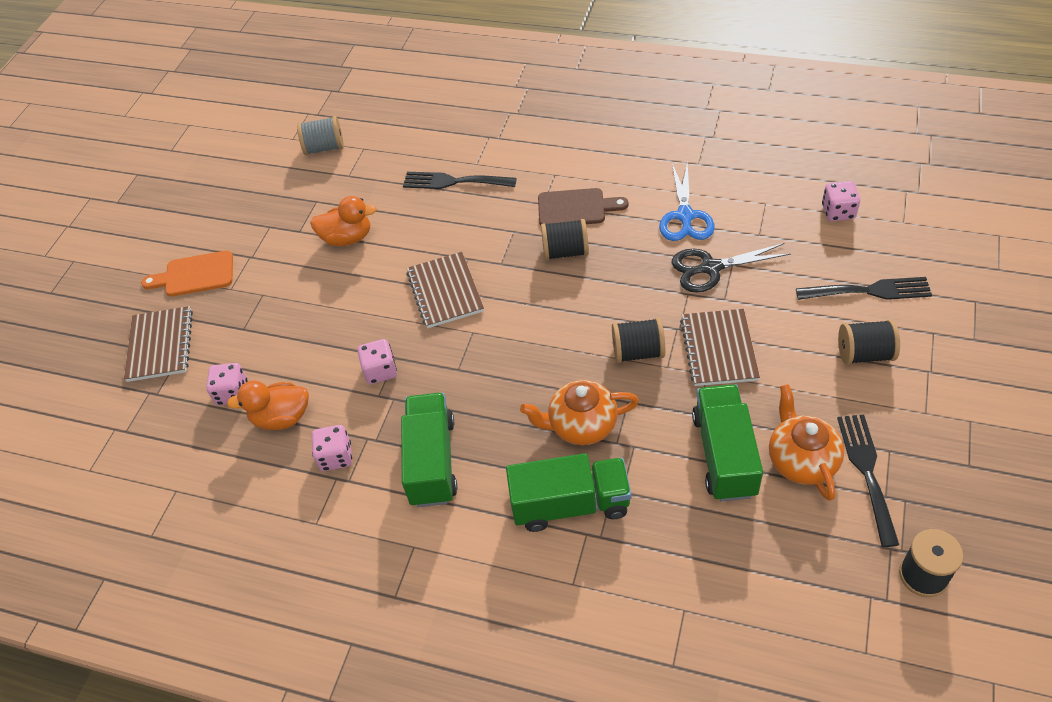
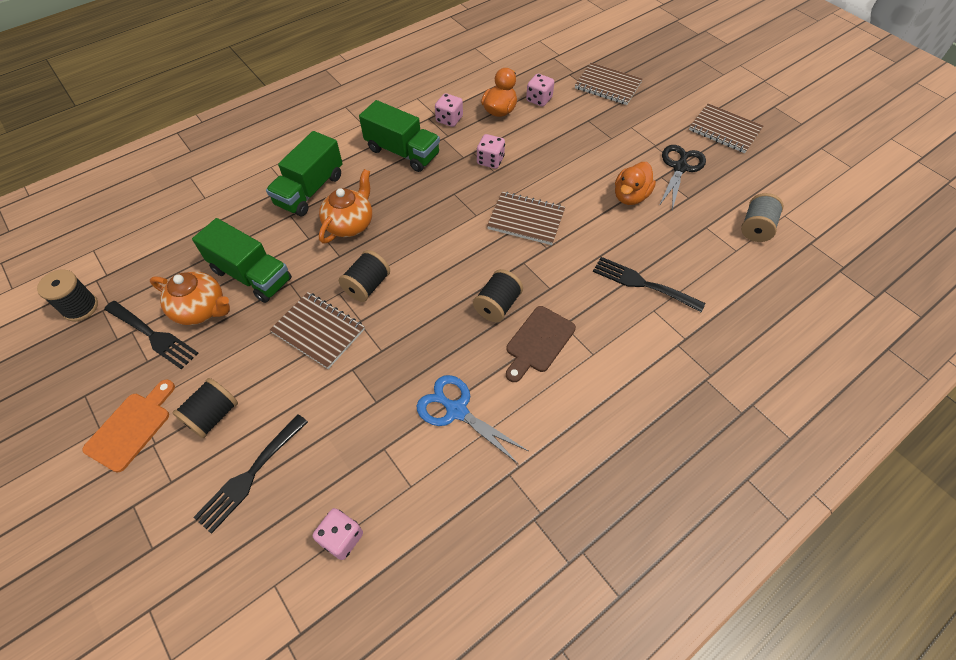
camera: 120 degrees right, 5 degrees up
(186, 219) = (724, 130): none -> brown notebook
(195, 275) = (660, 116): orange cutting board -> orange cutting board (131, 427)
(454, 182) = (642, 284): black fork -> black fork turned 105 degrees counterclockwise
(710, 268) = (388, 384): black scissors -> black scissors (680, 167)

